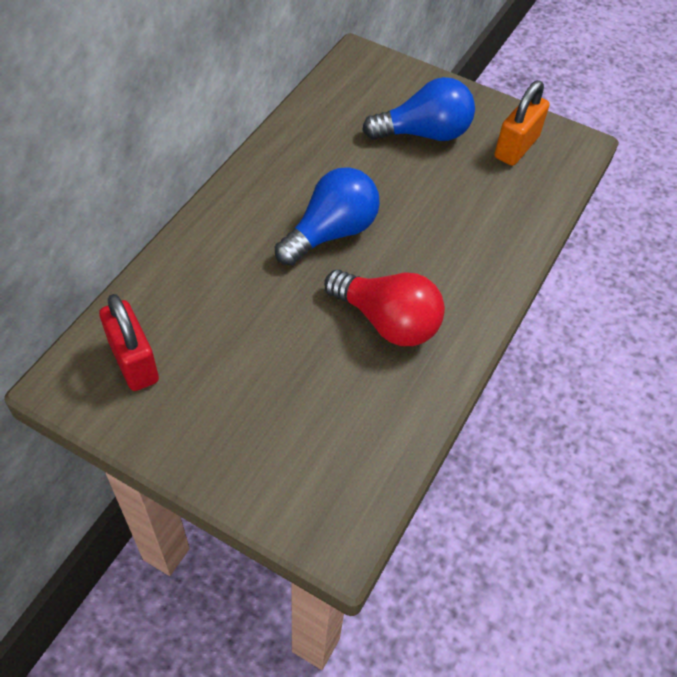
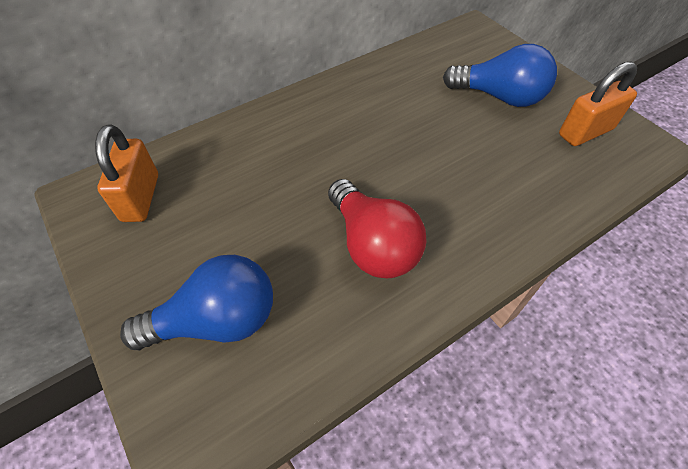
camera: 30 degrees right, 0 degrees up
(133, 361) = (140, 197): red padlock -> orange padlock
(331, 232) = (368, 150): blue light bulb -> blue light bulb (216, 320)

